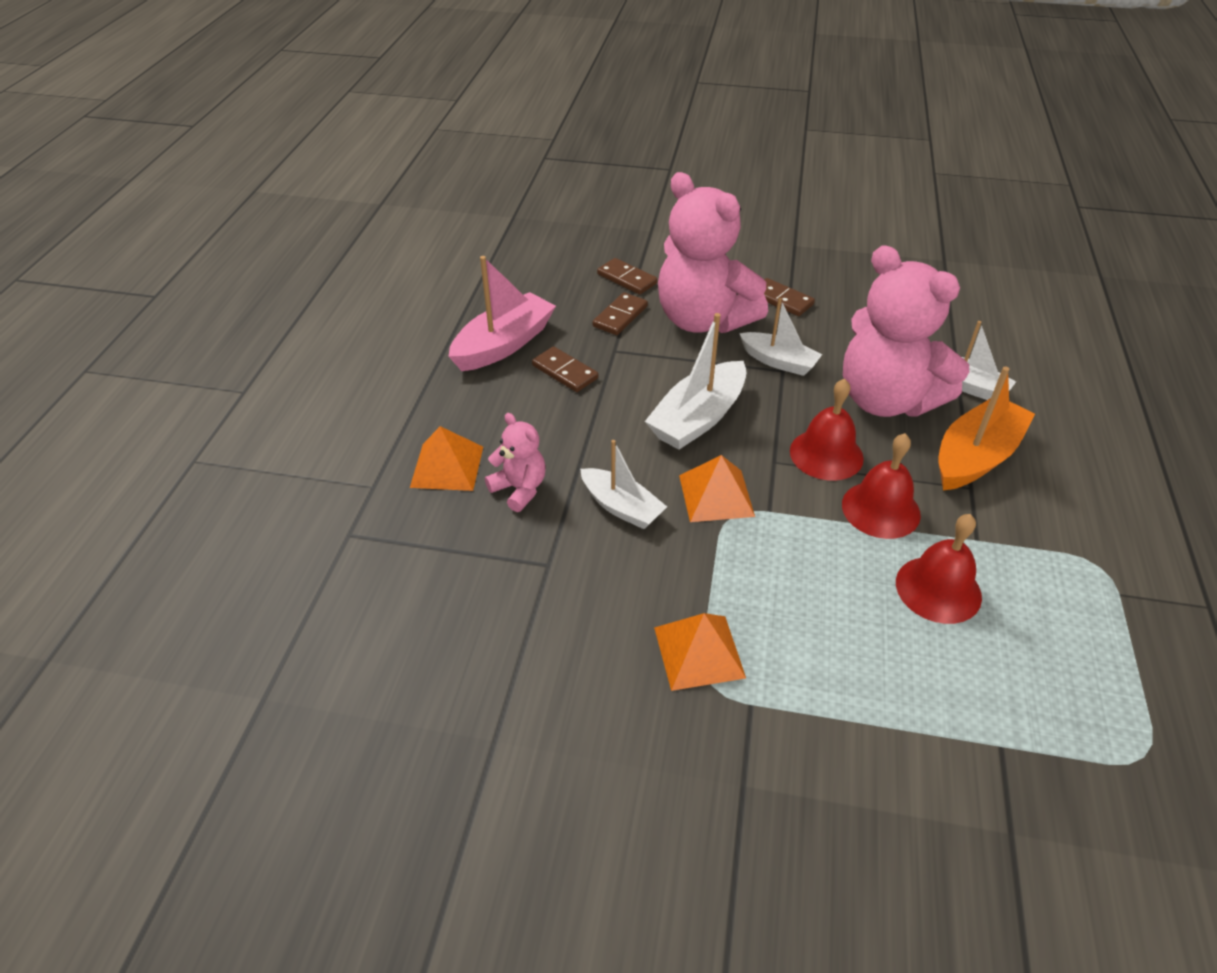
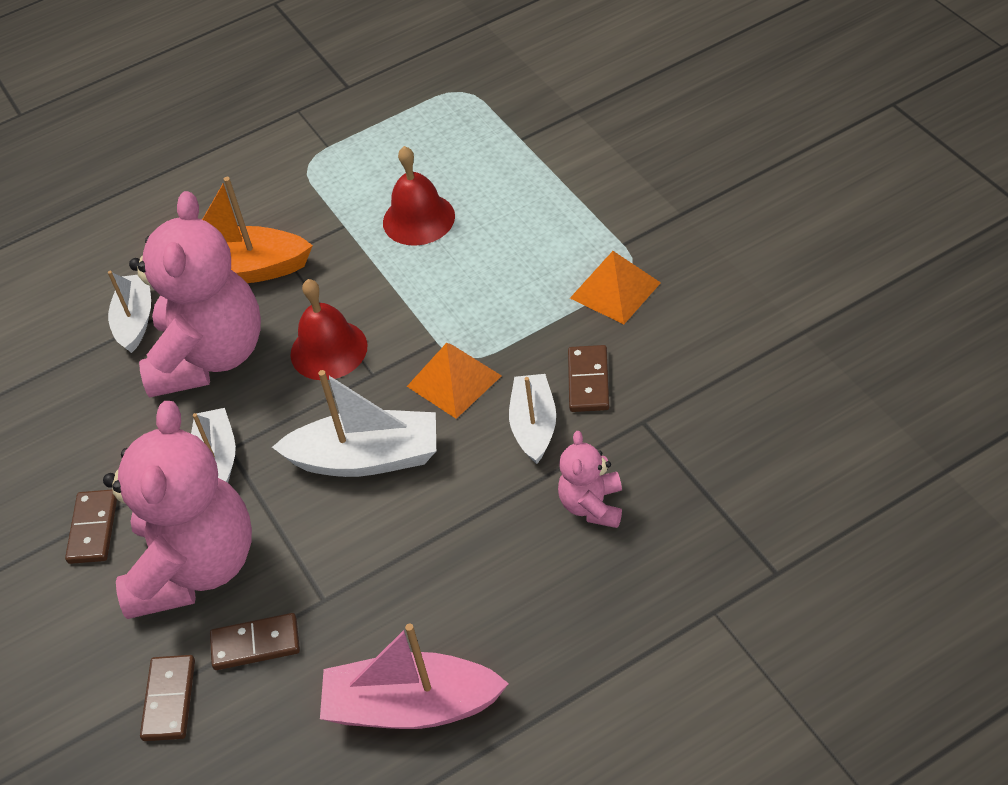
camera: 125 degrees left, 5 degrees up
(447, 466) = (628, 581): orange pyramid -> none
(565, 372) = (402, 610): brown domino -> brown domino (588, 381)
(880, 509) = (364, 285): red bell -> none

